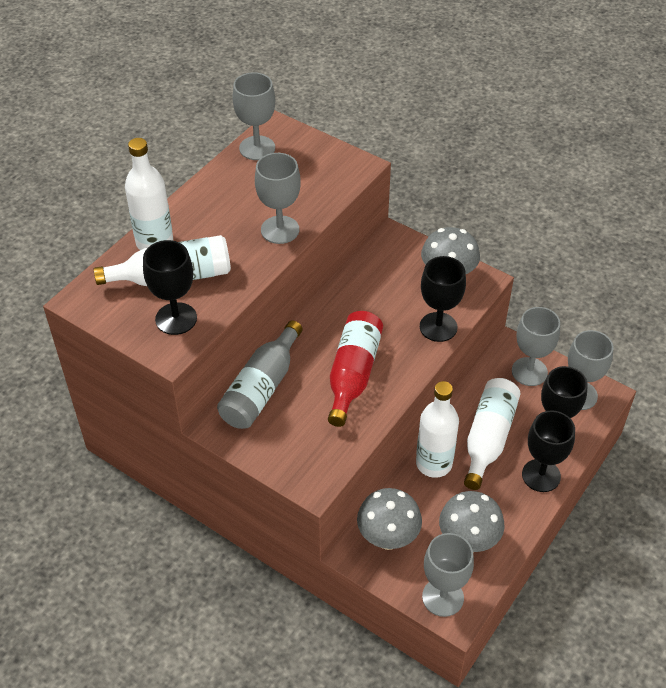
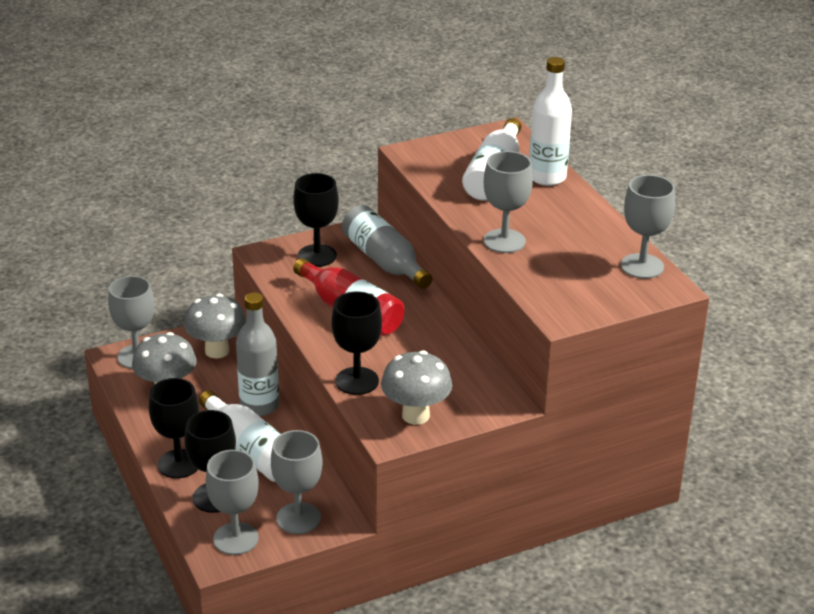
camera: 120 degrees right, 15 degrees down
(176, 319) = (442, 163): black goblet -> black goblet (317, 256)
(434, 463) = (259, 406): white bottle -> grey bottle

